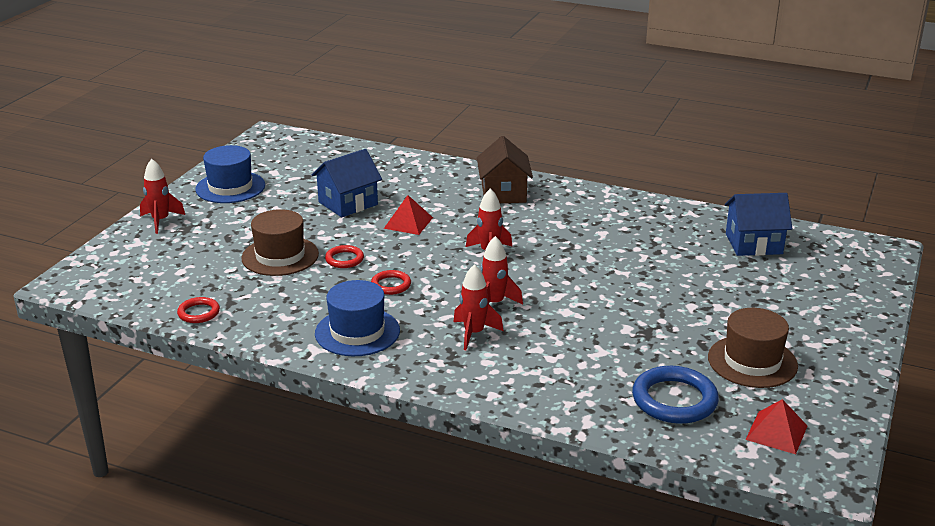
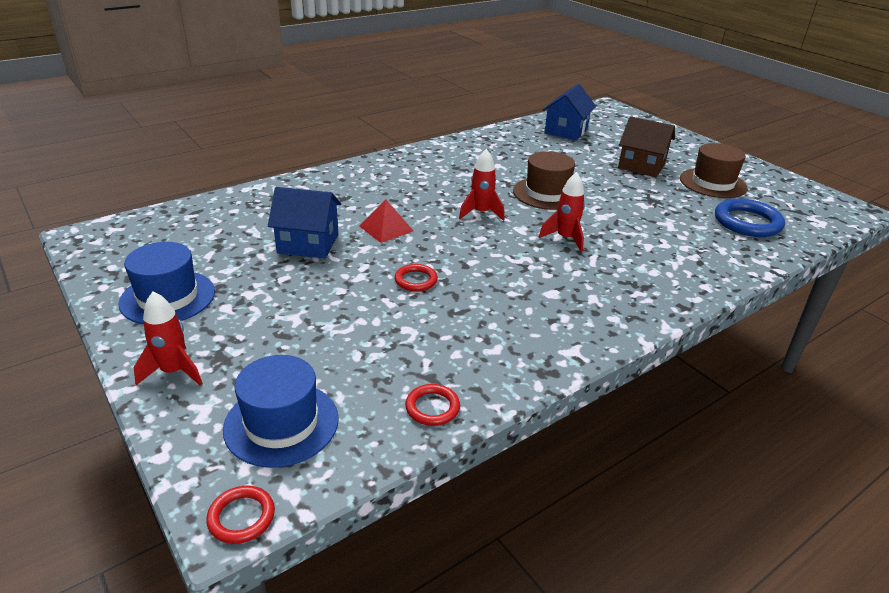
camera: 60 degrees left, 5 degrees up
(280, 256) = (366, 314): brown hat -> brown hat (547, 193)
(348, 203) = (308, 243): blue house -> blue house turned 75 degrees counterclockwise
(357, 332) = (558, 317): blue hat -> blue hat (281, 423)
(391, 285) = (489, 273): red ring -> red ring (241, 517)
(474, 334) = (606, 263): red rocket -> none
(503, 193) = (390, 175): brown house -> brown house (641, 166)
(776, 432) = (800, 206): red pyramid -> none

